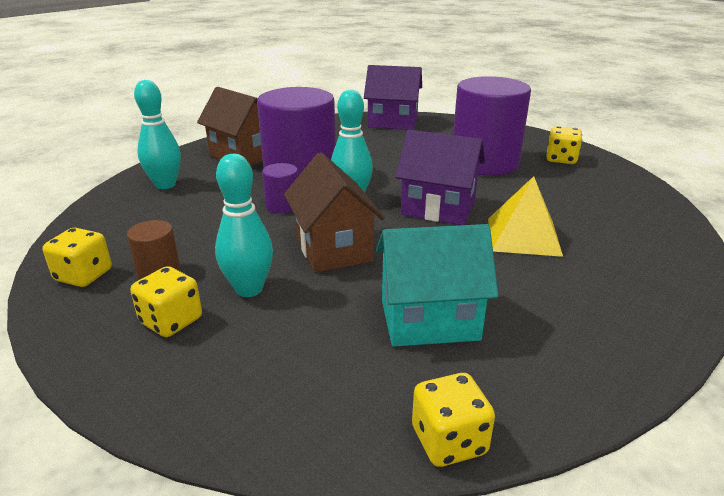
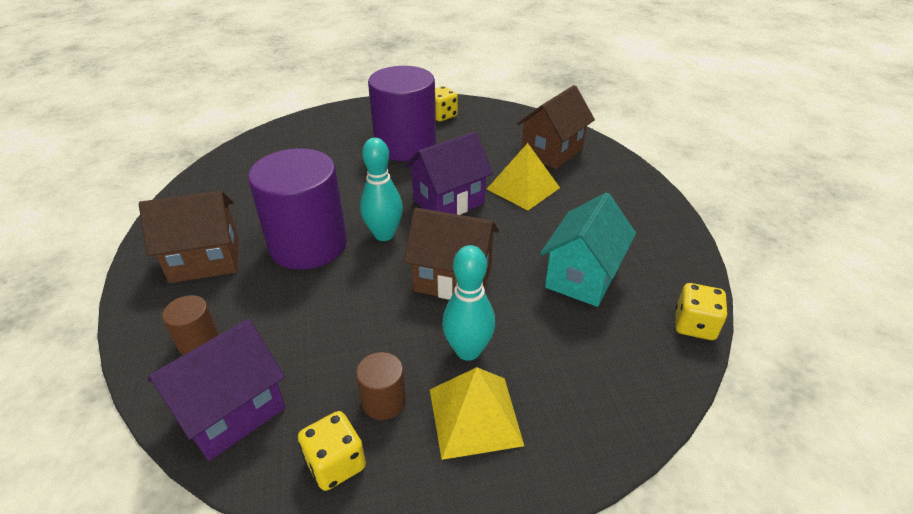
camera: 55 degrees left, 10 degrees up
(165, 185) = (198, 341): turquoise bowling pin -> brown cylinder
(171, 321) = (475, 416): yellow dice -> yellow pyramid
(282, 205) = (349, 277): purple cylinder -> none
(392, 122) = (269, 146): purple house -> purple house (232, 412)
(618, 230) = (552, 152): none -> brown house

